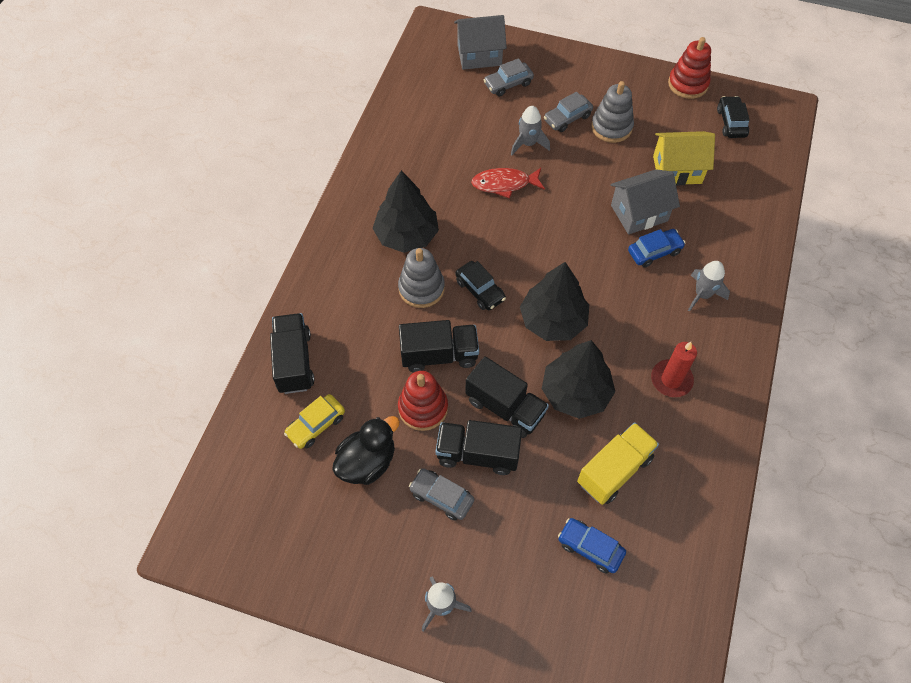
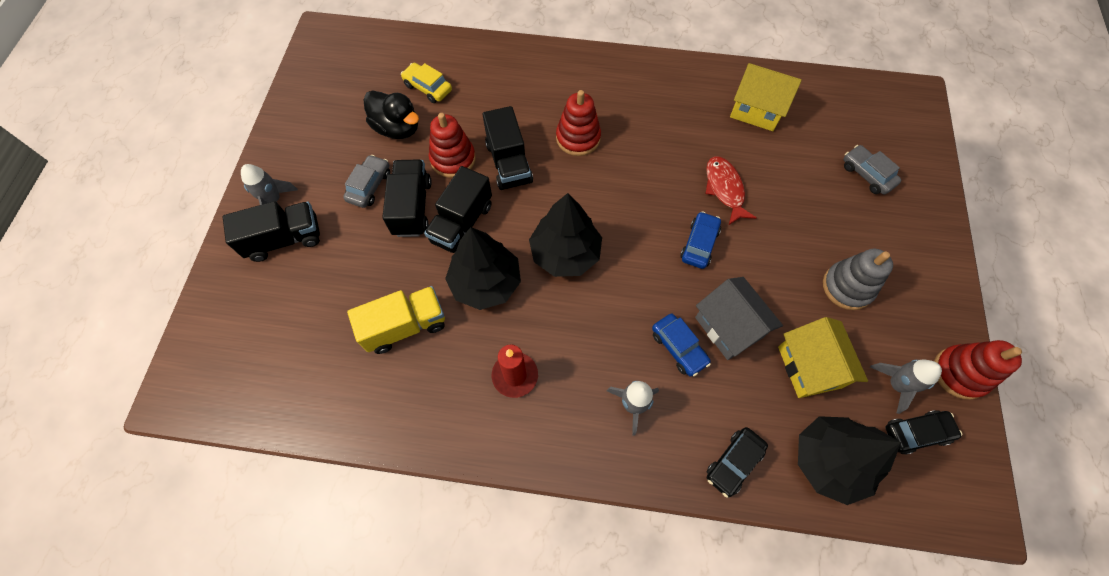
camera: 80 degrees right, 5 degrees up
(294, 362) = (484, 62): black truck -> black truck (284, 239)
(406, 235) = (635, 117): black tree -> black tree (829, 461)
(421, 288) = (578, 138): grey stacking toy -> red stacking toy
(422, 140) = (756, 110): none -> yellow house
(479, 55) = (896, 142): grey house -> none
(480, 290) = (587, 185): black car -> black car (733, 463)
(528, 144) = (788, 204): grey rocket -> grey rocket (896, 384)
(567, 118) = (841, 239): grey car -> none
(590, 548) = (325, 311): blue car -> blue car (699, 244)
(614, 470) = (405, 326): yellow truck -> yellow truck turned 60 degrees counterclockwise

